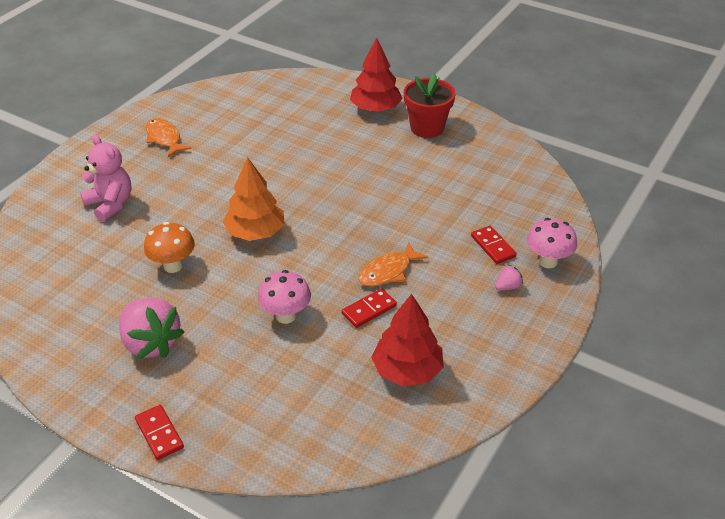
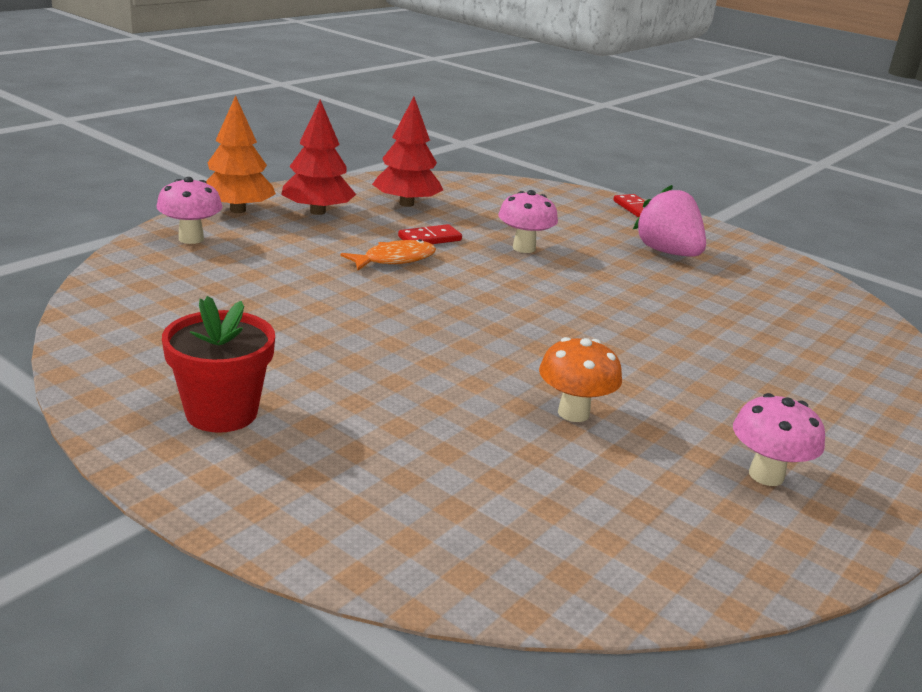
camera: 175 degrees left, 15 degrees down
(110, 204) = (799, 380): pink teddy bear -> none
(164, 138) = (766, 475): orange fish -> pink mushroom
(173, 266) = (668, 302): orange mushroom -> orange mushroom (573, 413)
(255, 232) = (564, 316): orange tree -> orange tree (238, 210)
(375, 109) = (306, 470): red tree -> red tree (317, 212)
(493, 246) = (246, 258): red domino -> none
(507, 287) = (260, 230): pink strawberry -> none

